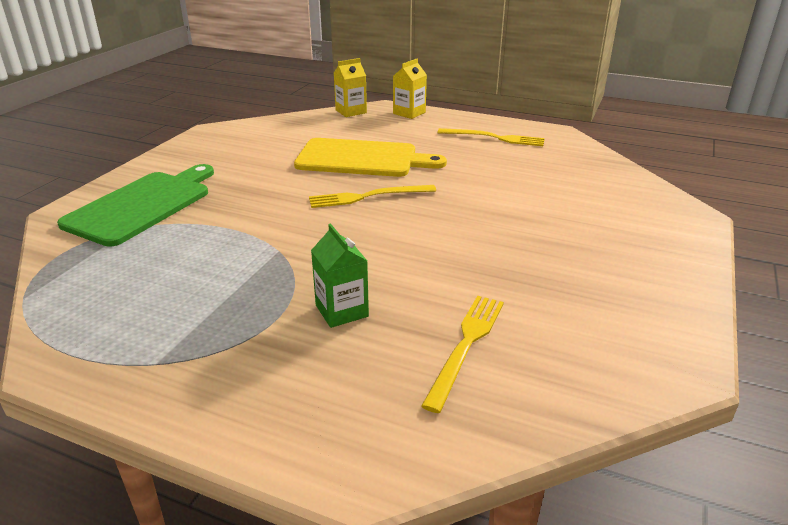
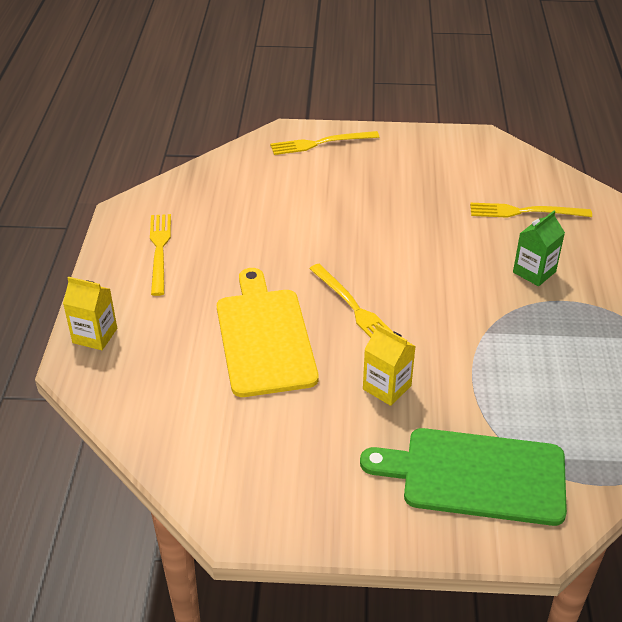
camera: 110 degrees left, 10 degrees up
(351, 111) = (105, 395): yellow carton -> yellow carton (387, 387)
(667, 231) = (320, 143): none -> yellow fork

